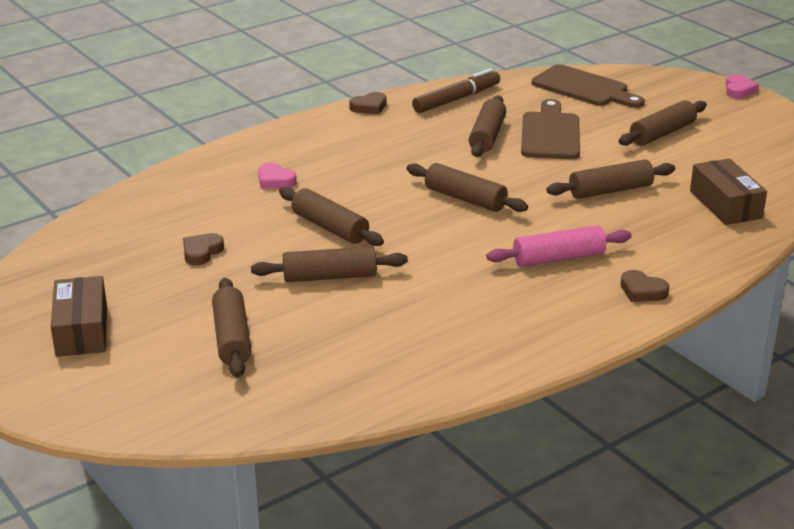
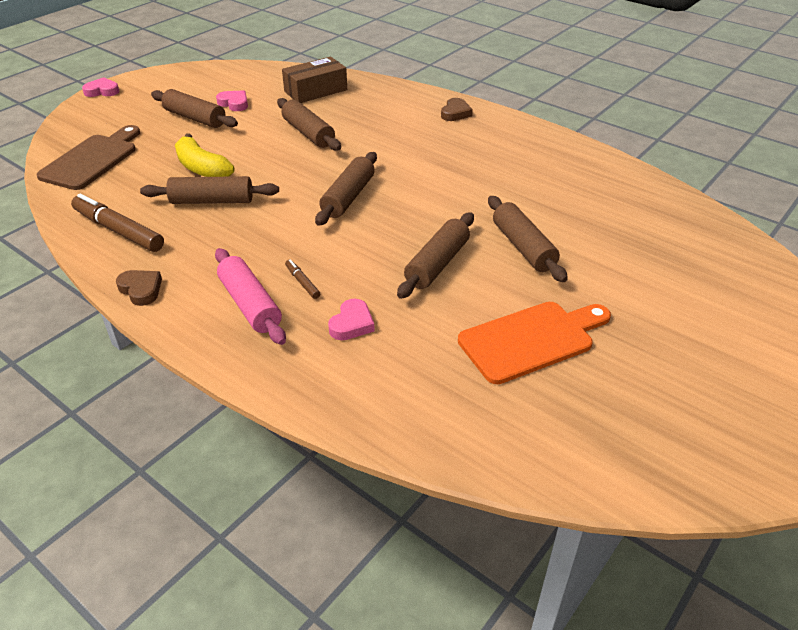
camera: 105 degrees left, 10 degrees up
(82, 330) = (725, 385): brown box -> none
(201, 252) = (531, 340): brown heart -> orange cutting board
(232, 338) = (655, 281): brown rolling pin -> none
(341, 166) = (302, 282): none -> brown marker
(550, 134) = (202, 168): brown cutting board -> yellow banana
(558, 258) = (428, 146): pink rolling pin -> pink rolling pin (250, 305)
(696, 155) = (234, 103): none -> pink heart

